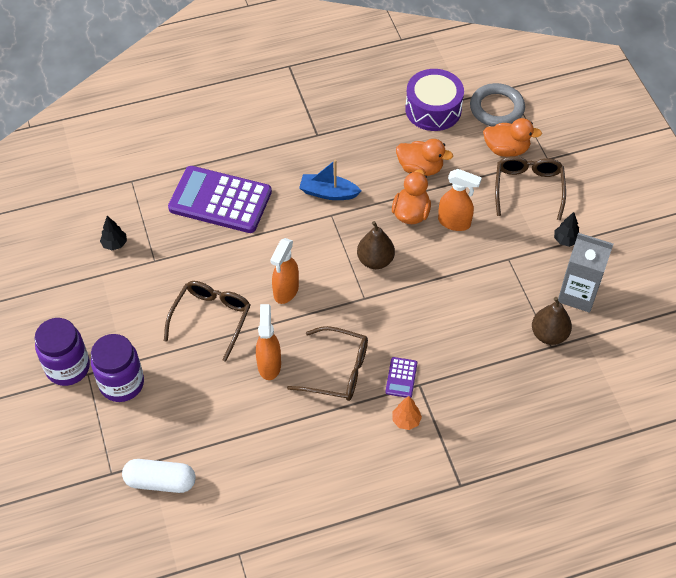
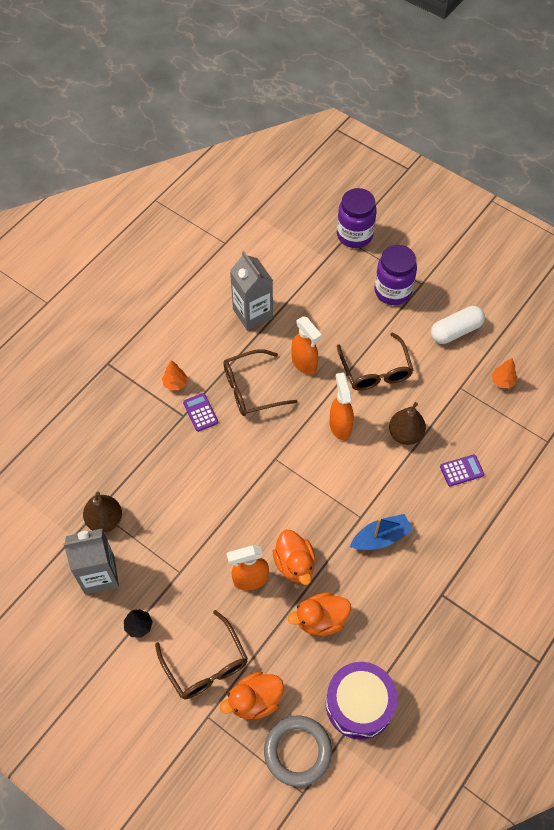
camera: 145 degrees right, 5 degrees up
(68, 367) = (438, 279): purple jar -> purple jar (354, 235)
(115, 244) = (502, 381): black tree -> orange tree
(160, 481) = (309, 251): white capsule -> white capsule (456, 331)
(220, 200) = (461, 470): purple calculator -> purple calculator, size x0.42
(276, 447) = (252, 314): none -> grey carton
(375, 260) = (291, 497): brown pear -> brown pear (405, 434)

